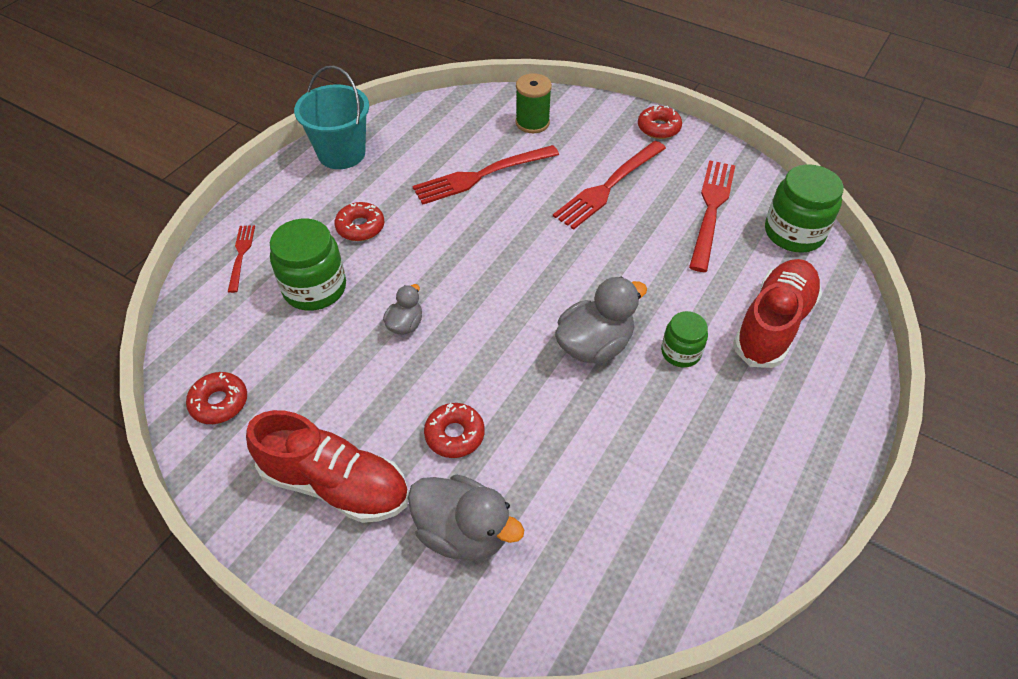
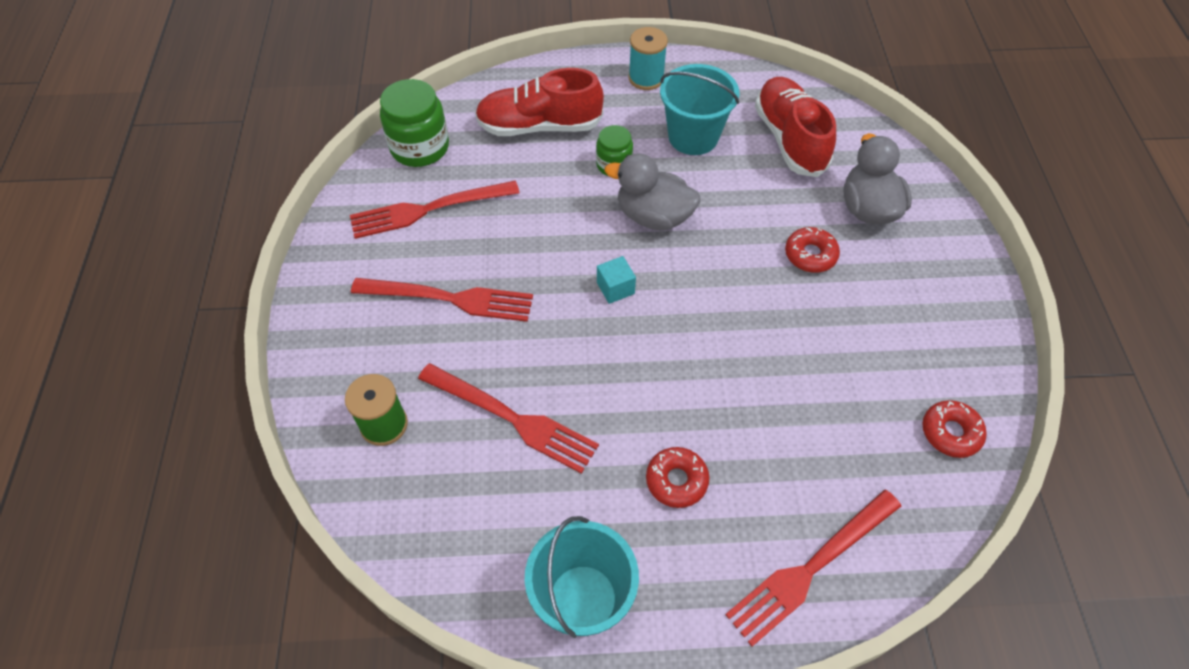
camera: 125 degrees left, 5 degrees up
(241, 254) = (809, 569): red fork -> red fork, size x1.85
(315, 288) = (782, 458): green jar -> none
(335, 484) = (917, 299): red shoe -> red shoe (789, 139)
(405, 324) = (751, 353): grey duck -> none
(539, 278) = (615, 288): none -> turquoise cube
(658, 128) = (319, 302): red donut -> none
(677, 441) = (693, 136): none -> turquoise bucket
(800, 455) = (646, 78): none -> turquoise spool

